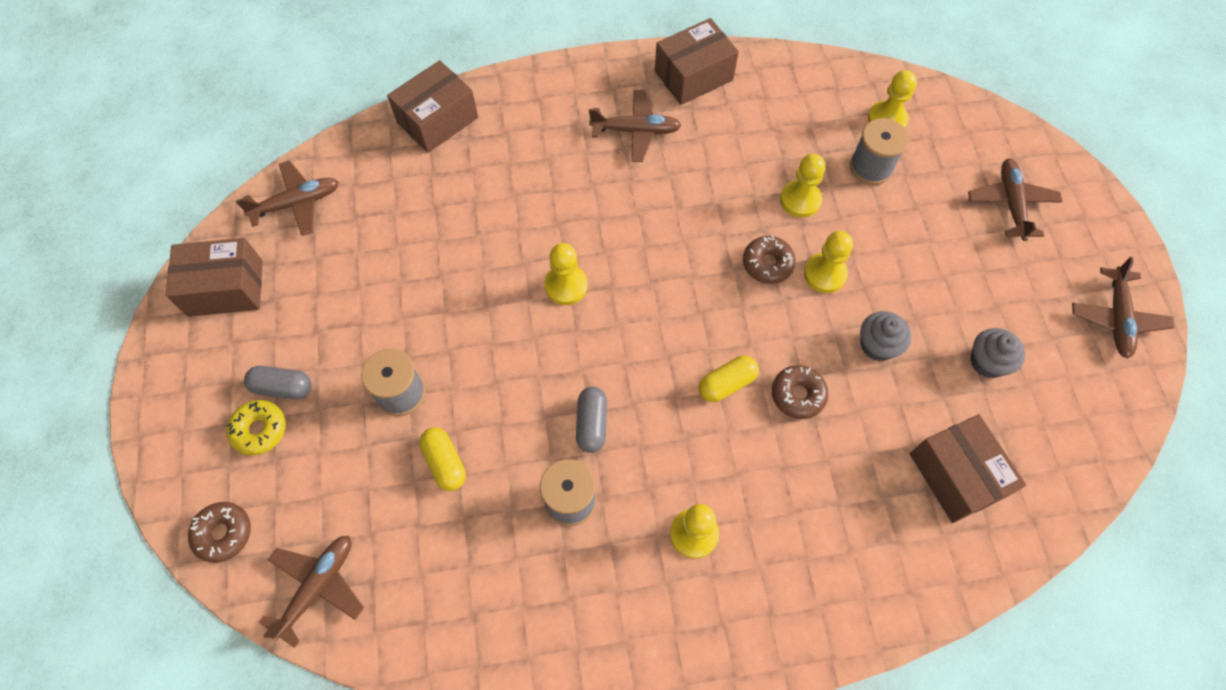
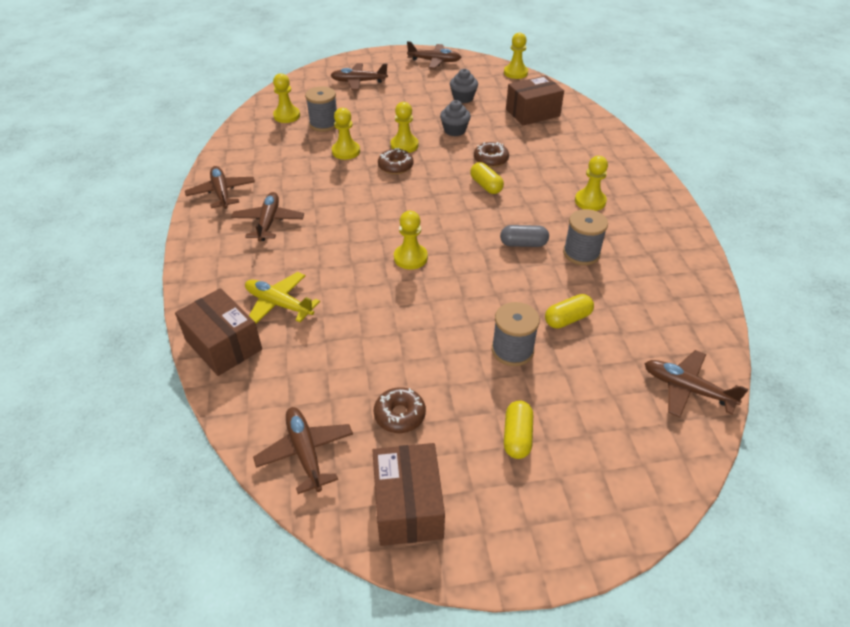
camera: 90 degrees left, 20 degrees down
(223, 533) = (664, 464): brown donut -> brown donut (399, 415)
(259, 430) = (562, 449): yellow donut -> none
(283, 388) = (517, 436): grey capsule -> yellow capsule
(492, 159) = (279, 304): none -> yellow plane
(693, 76) = (221, 193): brown box -> brown plane
(1105, 460) = (515, 73): none -> yellow pawn

